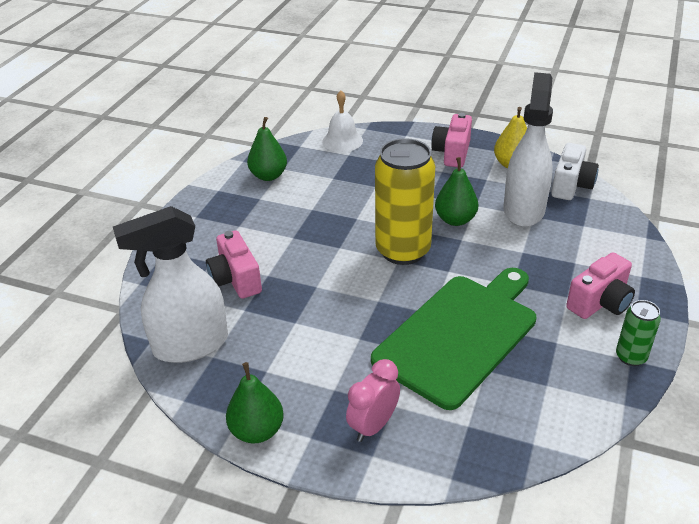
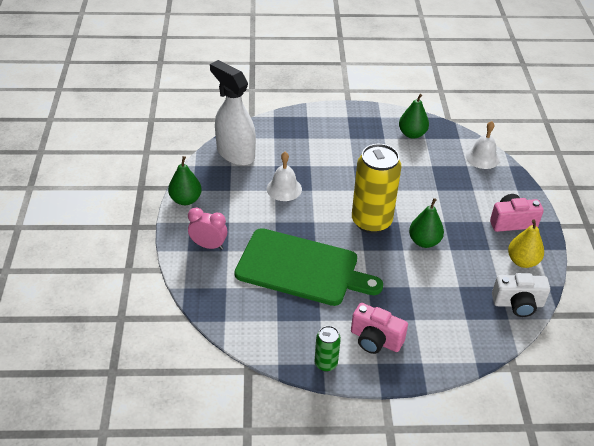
camera: 65 degrees right, 5 degrees up
(235, 279) = (298, 153): pink camera -> none
(298, 312) = (284, 188): none -> white bell
(524, 209) = (463, 279): white spray bottle -> none

